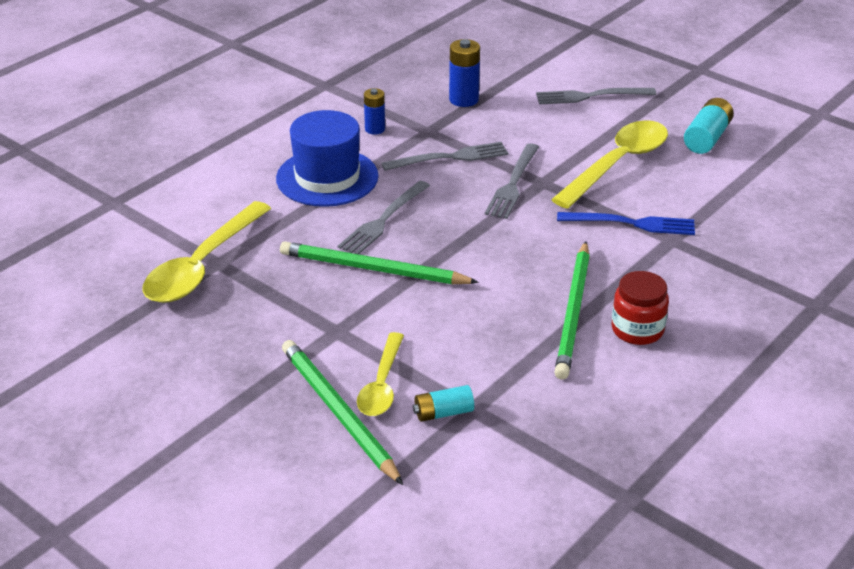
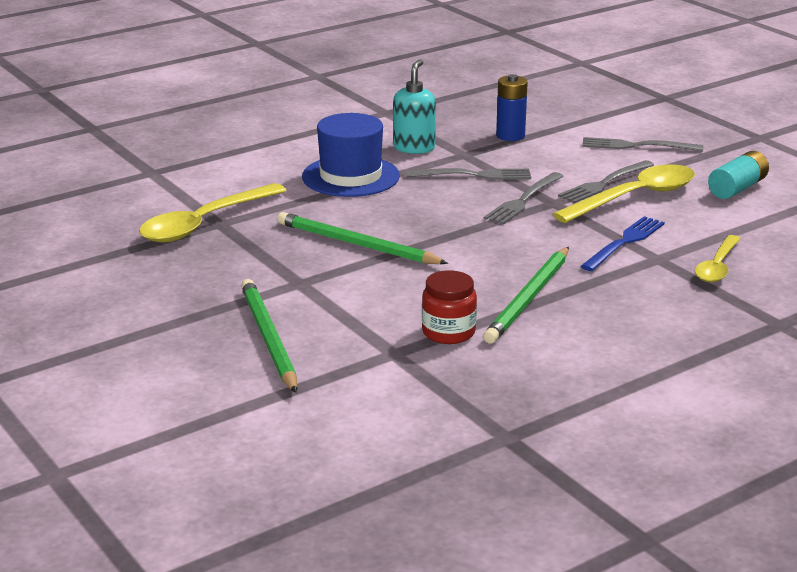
camera: 15 degrees right, 10 degrees down
(375, 129) = (414, 148): blue battery -> turquoise soap dispenser
(381, 385) = (318, 325): yellow spoon -> yellow spoon (717, 267)
(382, 221) = (384, 212): grey fork -> grey fork (604, 184)
(443, 413) = (364, 352): turquoise battery -> none
(633, 223) = (625, 242): blue fork -> blue fork turned 75 degrees counterclockwise
(637, 330) = (584, 318): red jar -> red jar (448, 332)

